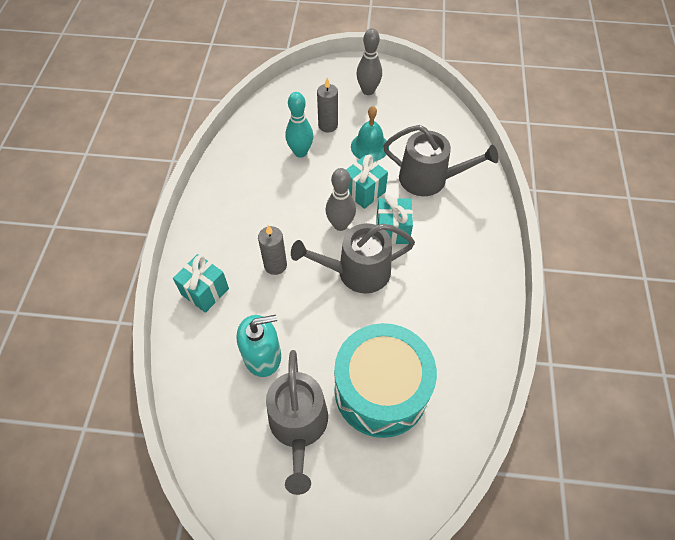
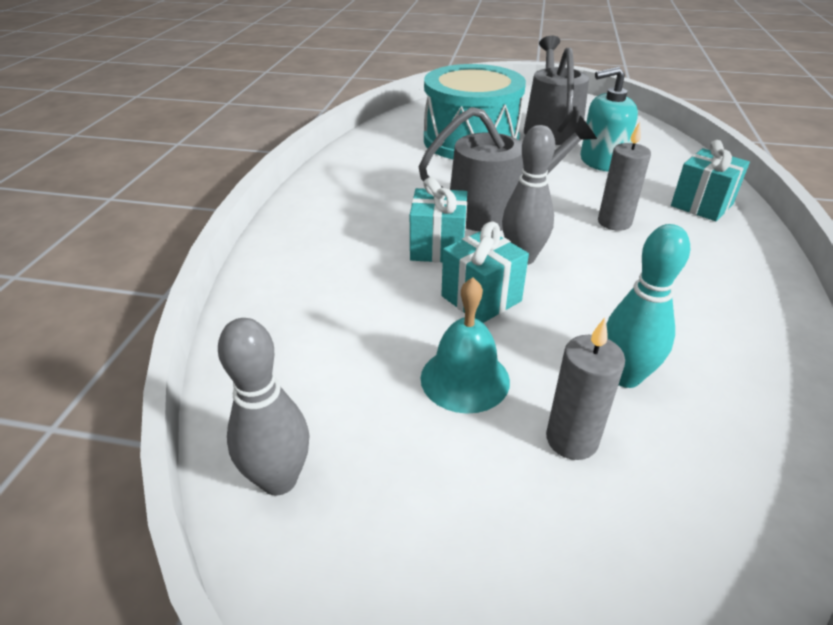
camera: 175 degrees left, 20 degrees down
(368, 91) = (457, 555): grey bowling pin -> grey bowling pin (279, 479)
(429, 179) = (353, 311): grey watering can -> none

